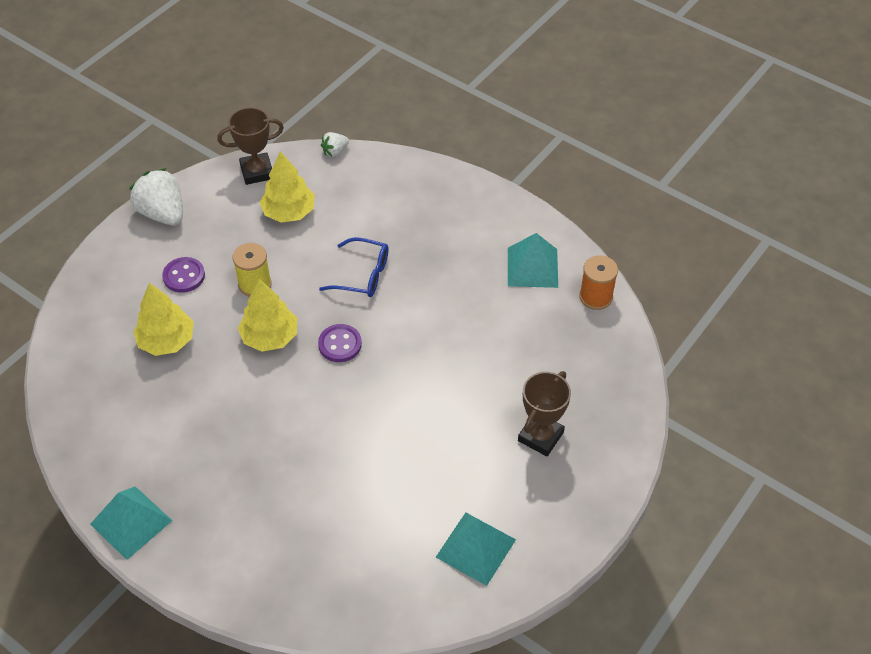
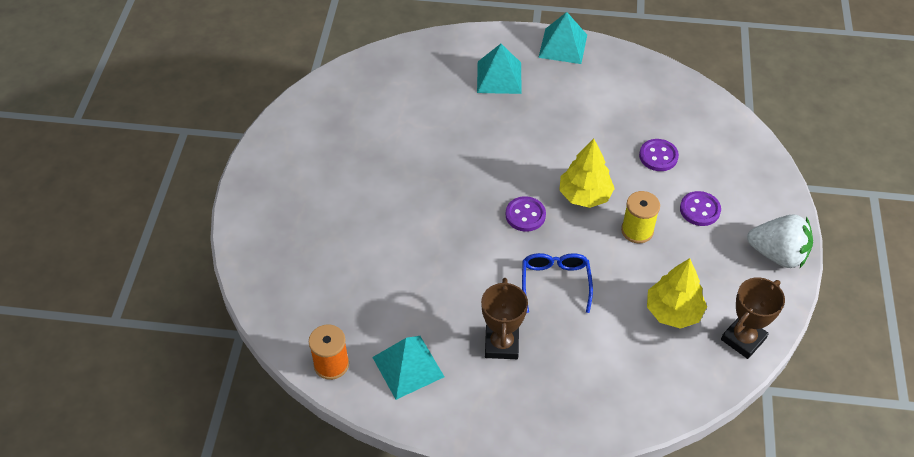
camera: 150 degrees right, 0 degrees up
(167, 341) = (658, 156): yellow tree -> purple button
(335, 151) = (693, 403): white strawberry -> none
(363, 275) = (555, 282): blue glasses -> blue glasses turned 105 degrees clockwise
(476, 548) = (324, 127): turquoise pyramid -> turquoise pyramid (499, 77)
(540, 436) = (318, 218): brown trophy -> brown trophy (501, 344)

